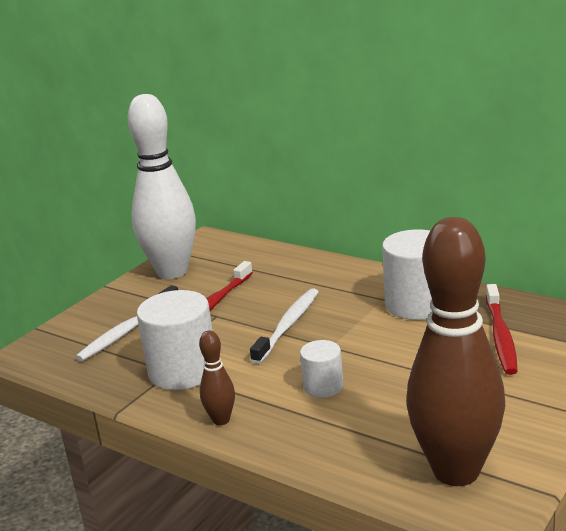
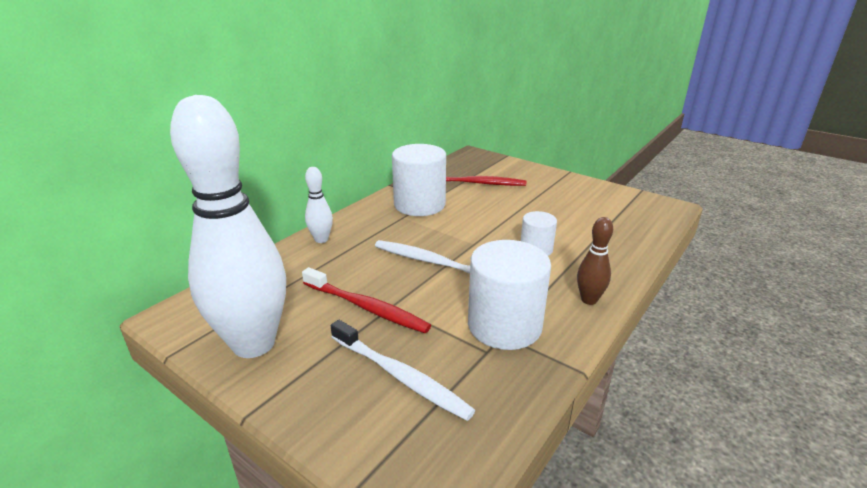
camera: 90 degrees left, 5 degrees up
(323, 266) = (321, 239): none -> white bowling pin
(456, 471) = (630, 211): brown bowling pin -> none

